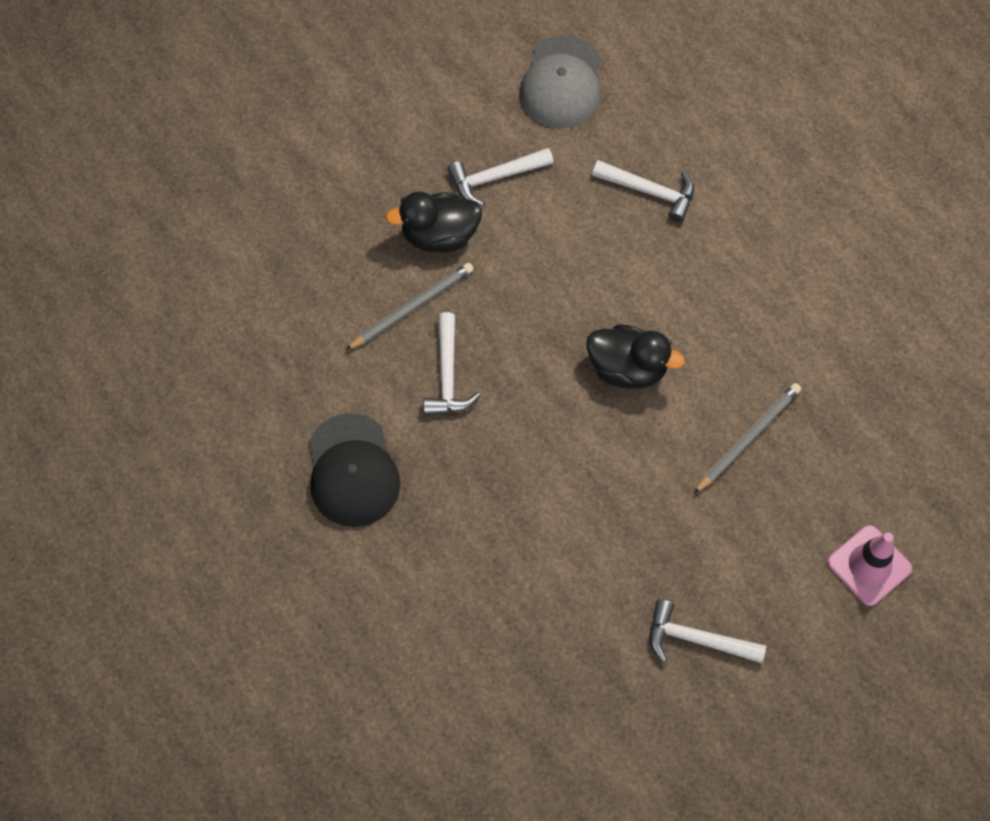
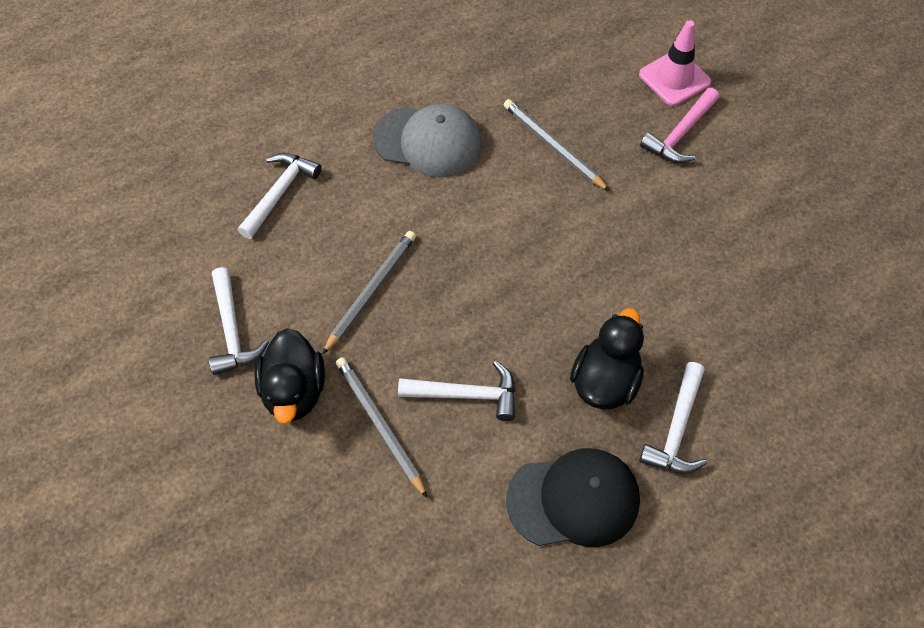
camera: 85 degrees left, 5 degrees down
(548, 284) = (371, 291): none -> grey pencil
(561, 83) = (129, 257): grey cap -> grey cap (428, 141)
(627, 368) = (474, 232): black duck -> black duck (605, 381)
(697, 639) = (748, 206): white hammer -> white hammer (677, 428)
(787, 571) = (680, 134): none -> pink hammer

